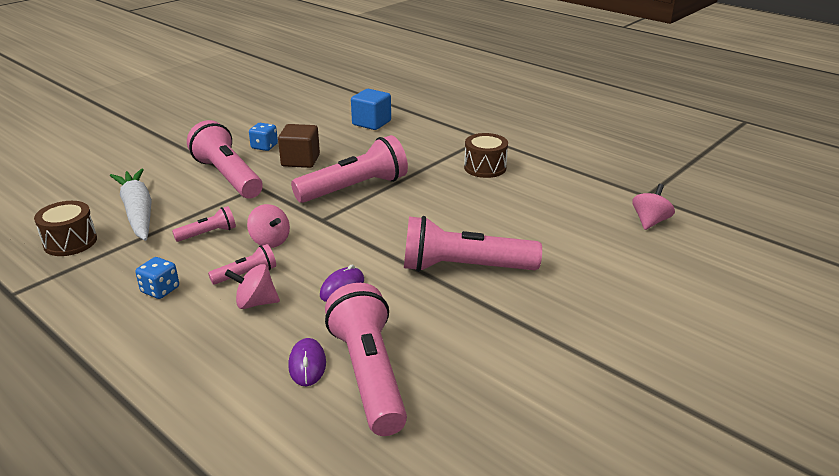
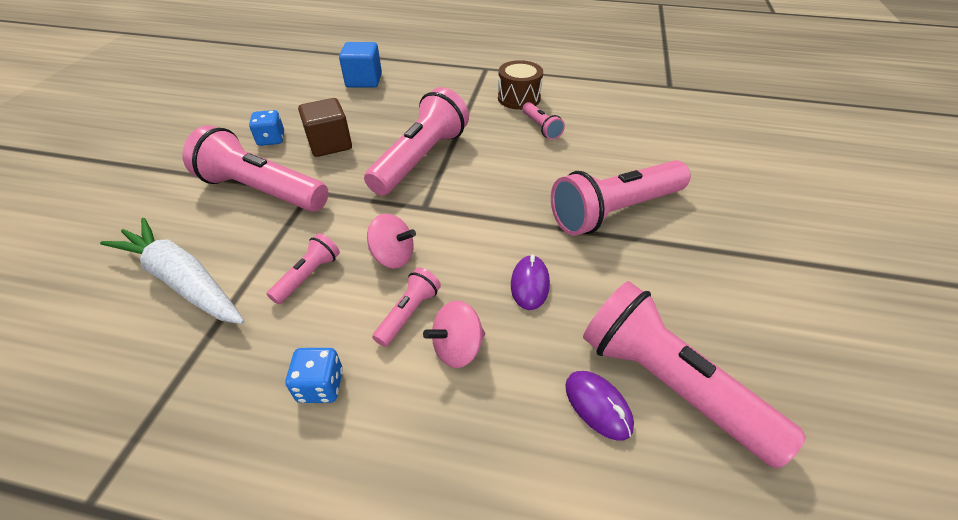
camera: 30 degrees left, 15 degrees up
(70, 242) = (116, 368): brown drum -> none
(477, 194) = (541, 128): none -> pink flashlight
(650, 222) = (699, 110): pink spinning top -> none

